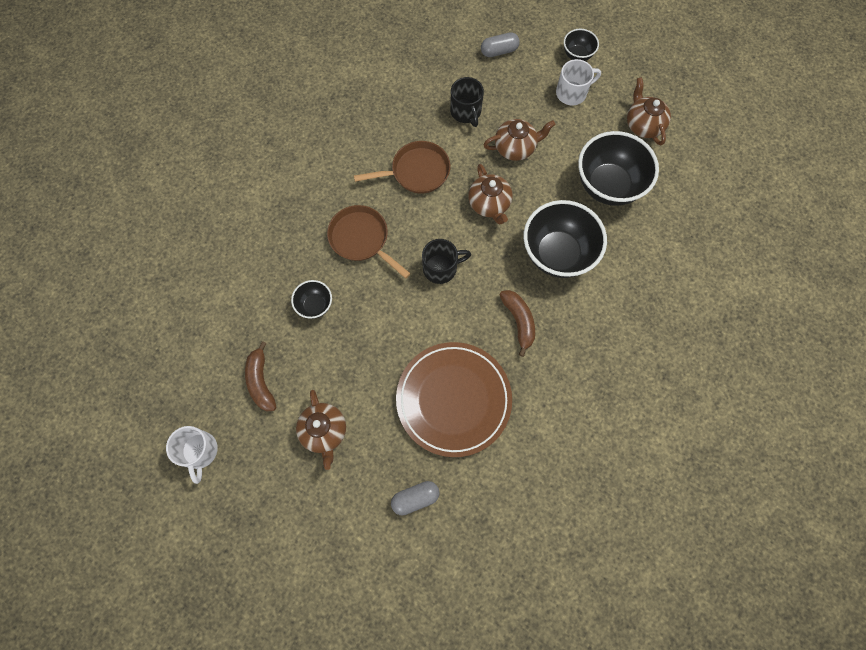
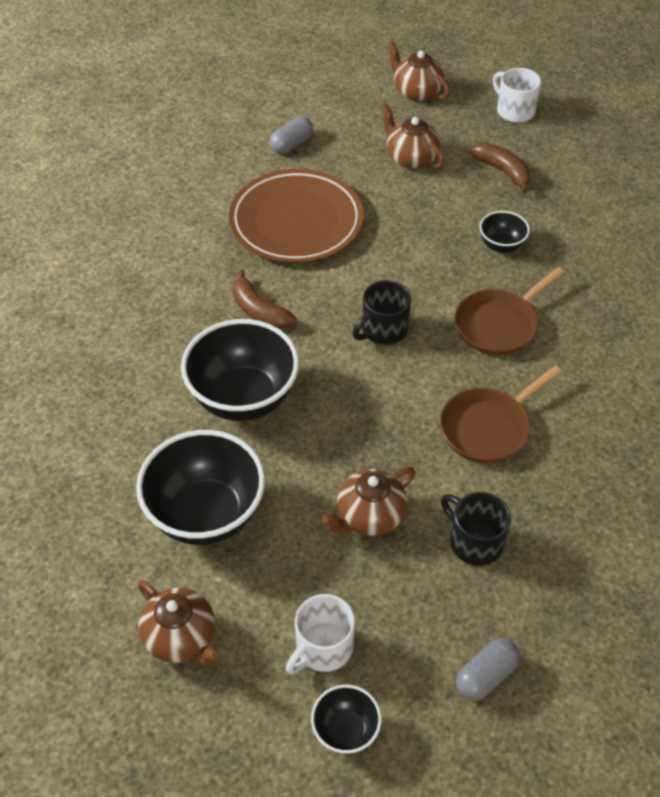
camera: 155 degrees right, 20 degrees down
(362, 239) = (499, 324): brown pan -> brown pan turned 120 degrees clockwise
(489, 204) = (364, 424): brown teapot -> brown teapot (416, 92)

